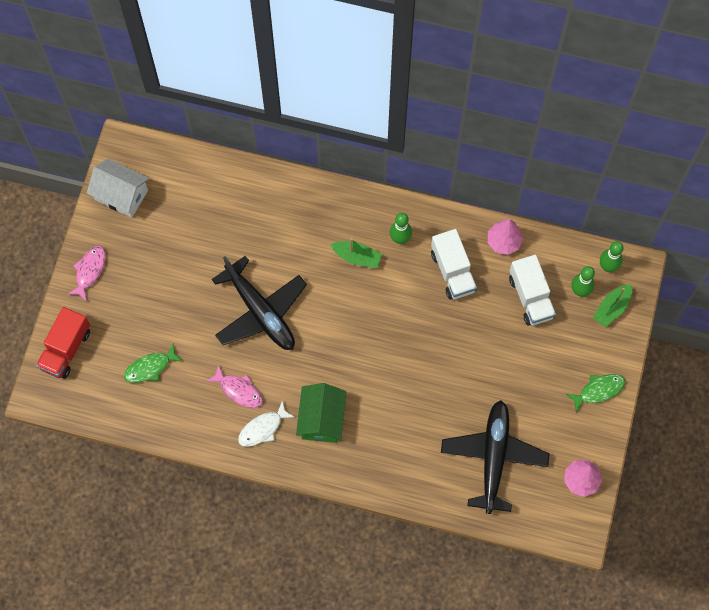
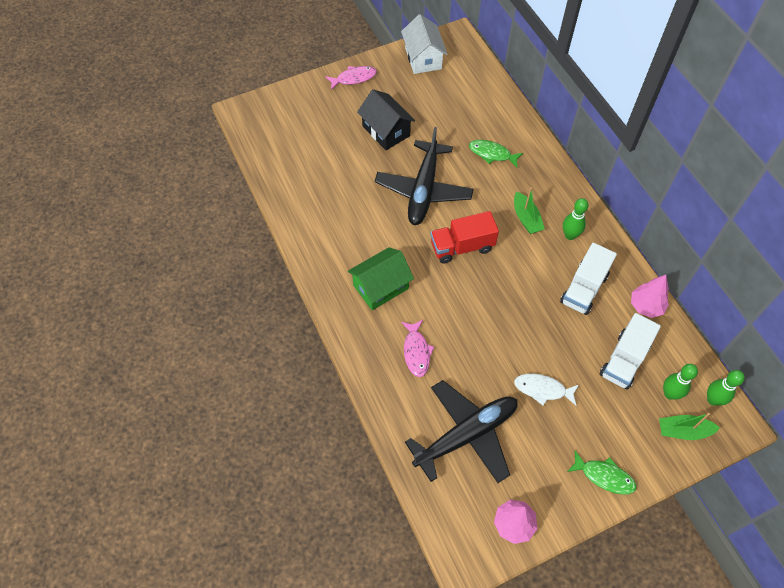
camera: 50 degrees right, 10 degrees down
(66, 349) = (287, 103): red truck -> red truck (462, 246)
(150, 367) = (319, 156): green fish -> green fish (492, 154)
(173, 291) = (386, 131): none -> black house
(239, 390) = (352, 219): pink fish -> pink fish (416, 352)
(263, 428) = (338, 254): white fish -> white fish (543, 389)

